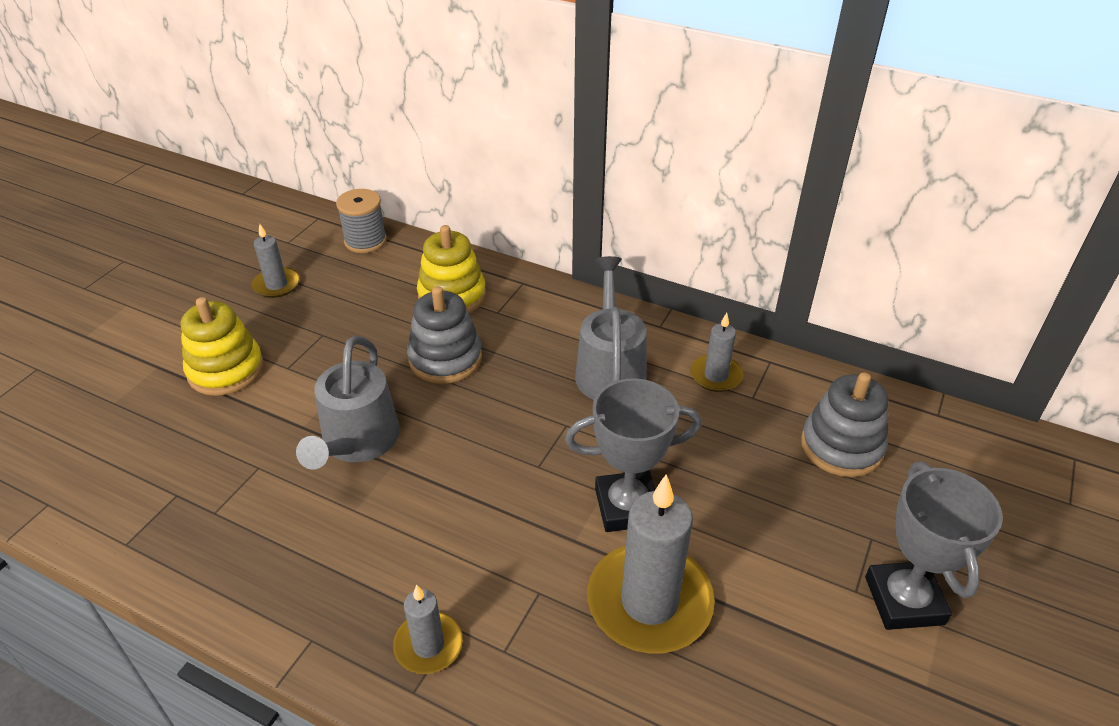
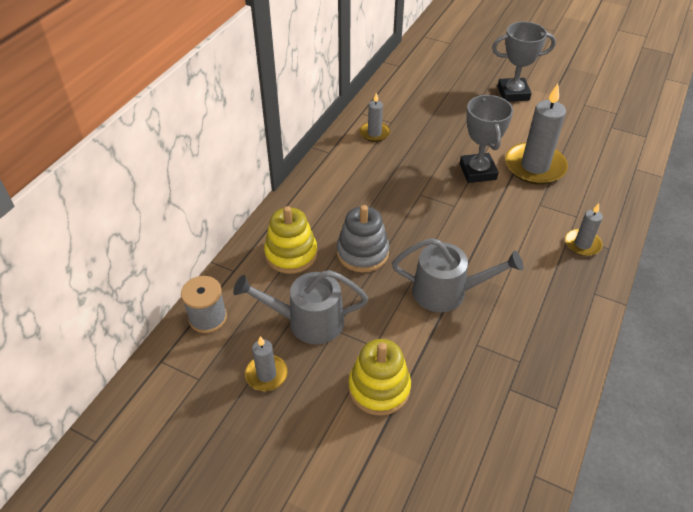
camera: 90 degrees left, 5 degrees up
(609, 369) = (370, 175): grey watering can -> grey watering can (307, 321)
(841, 446) = (425, 97): grey stacking toy -> none

